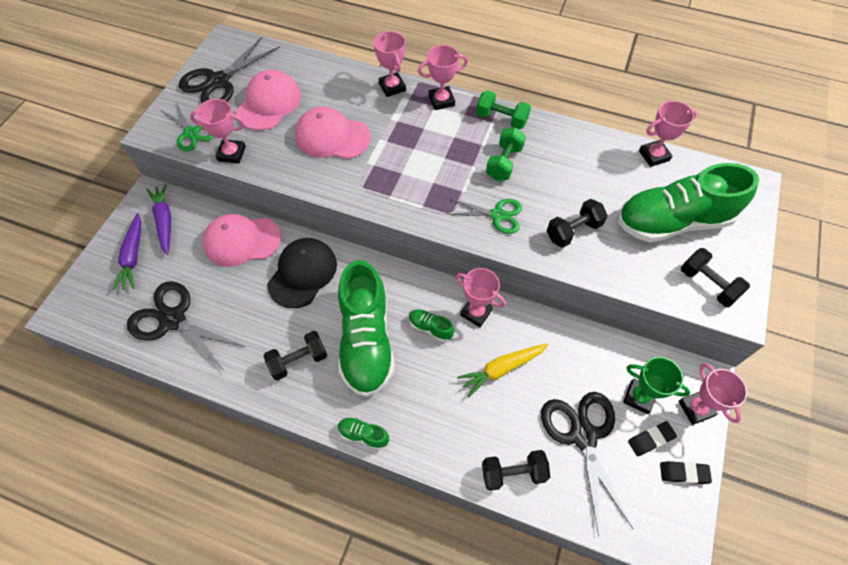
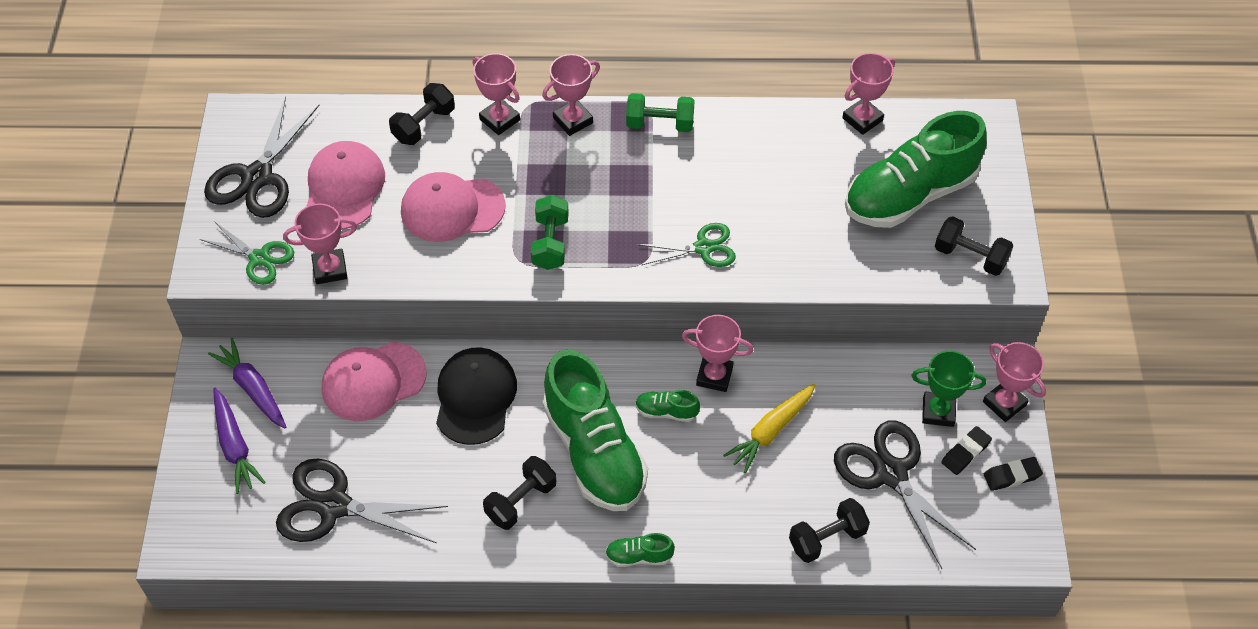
camera: 20 degrees left, 5 degrees down
(504, 163) = (685, 180): green dumbbell -> green dumbbell (550, 243)
(573, 231) = (799, 240): black dumbbell -> black dumbbell (424, 125)

